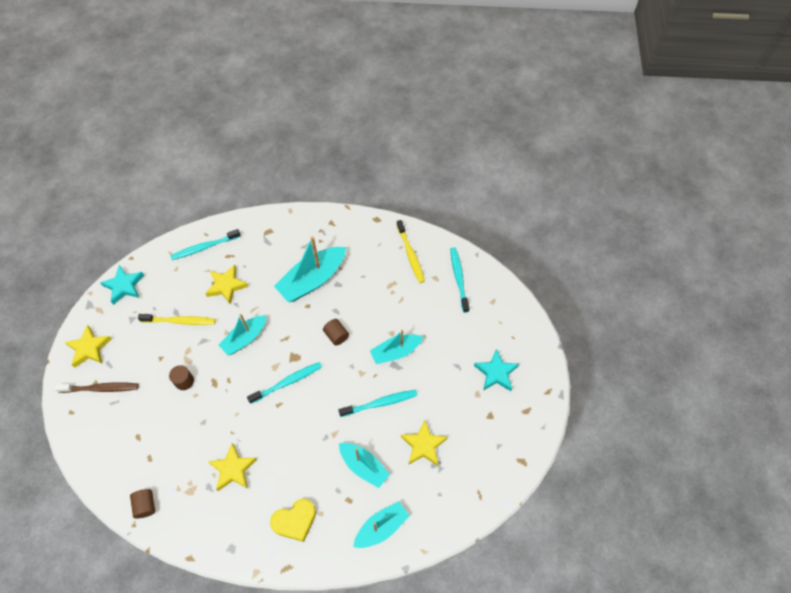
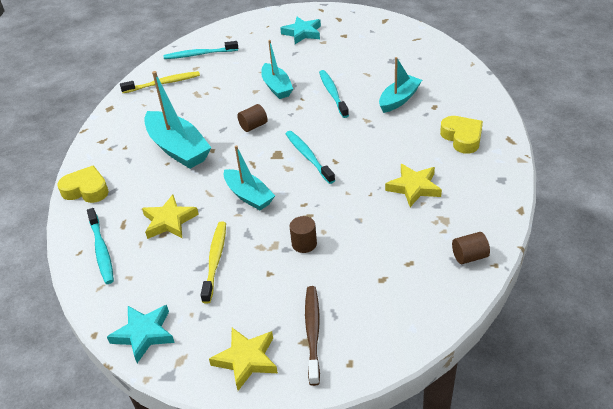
camera: 85 degrees left, 20 degrees down
(271, 224) = (86, 190): none -> yellow heart
(381, 527) = (456, 86): turquoise boat -> none
(423, 445) = (374, 67): yellow star -> none

